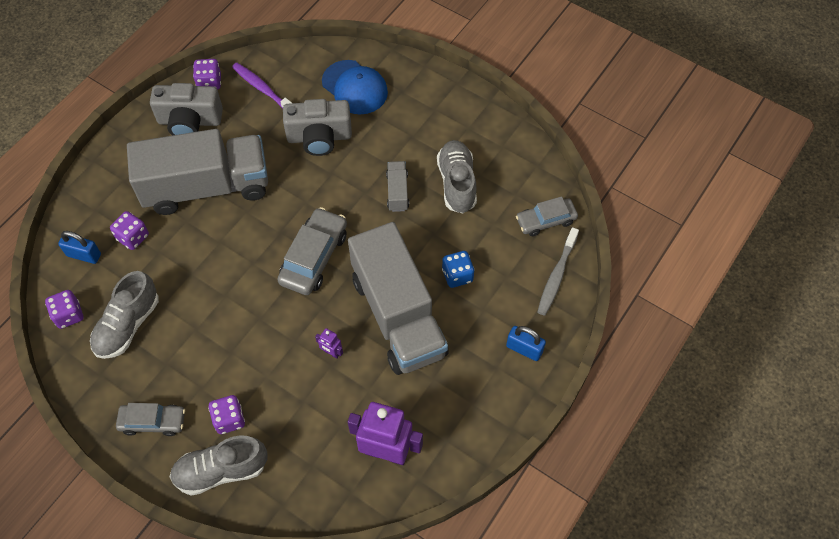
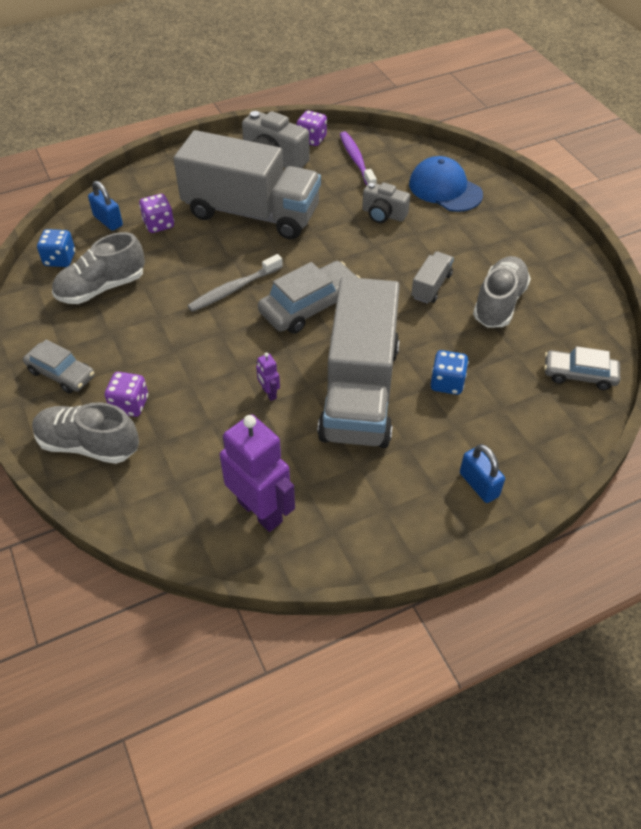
camera: 30 degrees right, 10 degrees down
(69, 315) = (60, 259): purple dice -> blue dice
(319, 137) = (383, 214): grey camera -> grey camera, size x0.64
(355, 87) = (445, 189): blue cap -> blue cap turned 150 degrees clockwise
(556, 276) = (561, 431): grey toothbrush -> grey toothbrush (234, 289)

